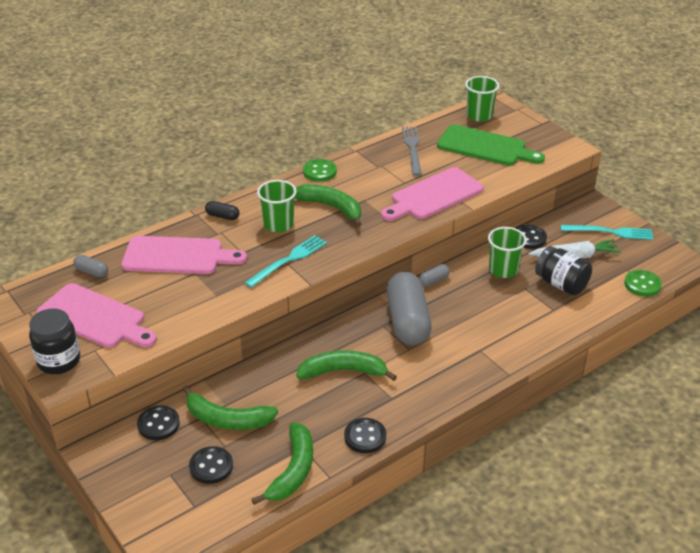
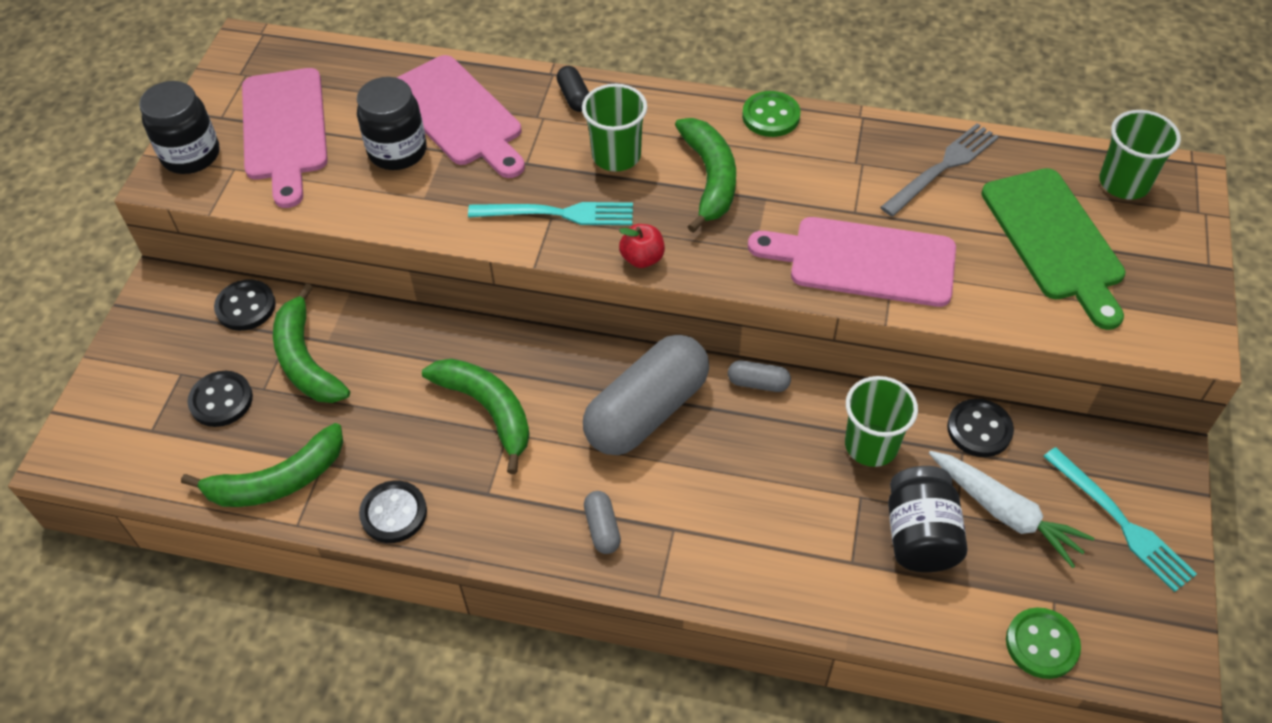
camera: 50 degrees right, 15 degrees up
(92, 272) = (357, 70): grey capsule -> grey capsule (602, 528)
(171, 288) = (397, 151): none -> black jar
(350, 251) = (642, 258): none -> red apple

